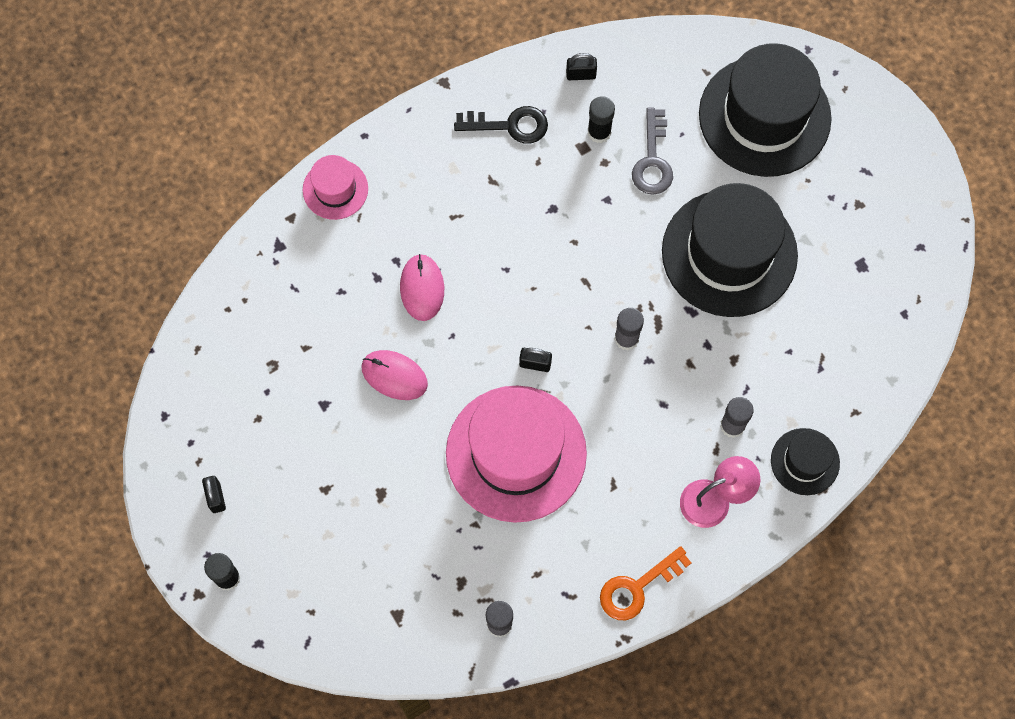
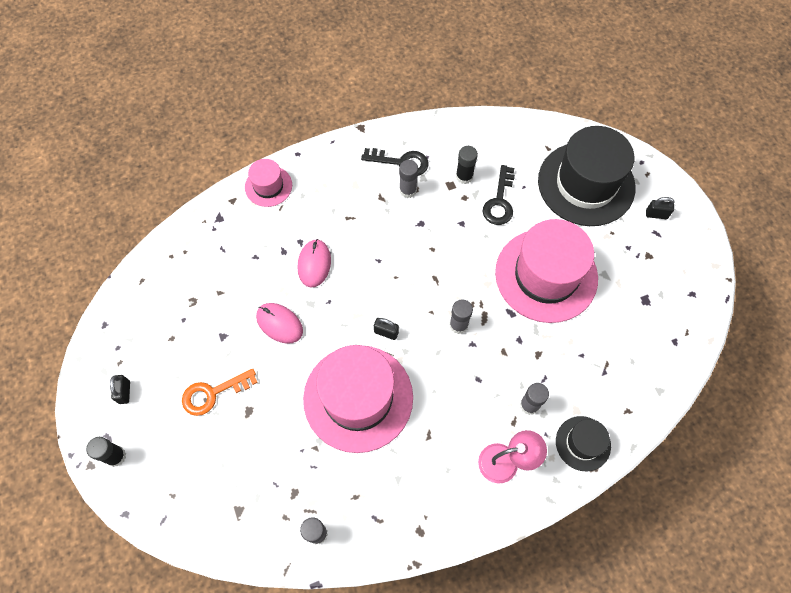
camera: 10 degrees right, 5 degrees down
(526, 164) = (408, 190): none -> grey glue stick
(581, 74) = (458, 136): black padlock -> black padlock (656, 214)
(637, 588) = (433, 523): orange key -> orange key (213, 393)
(652, 160) = (499, 201): grey key -> black key
(729, 253) = (546, 275): black hat -> pink hat

